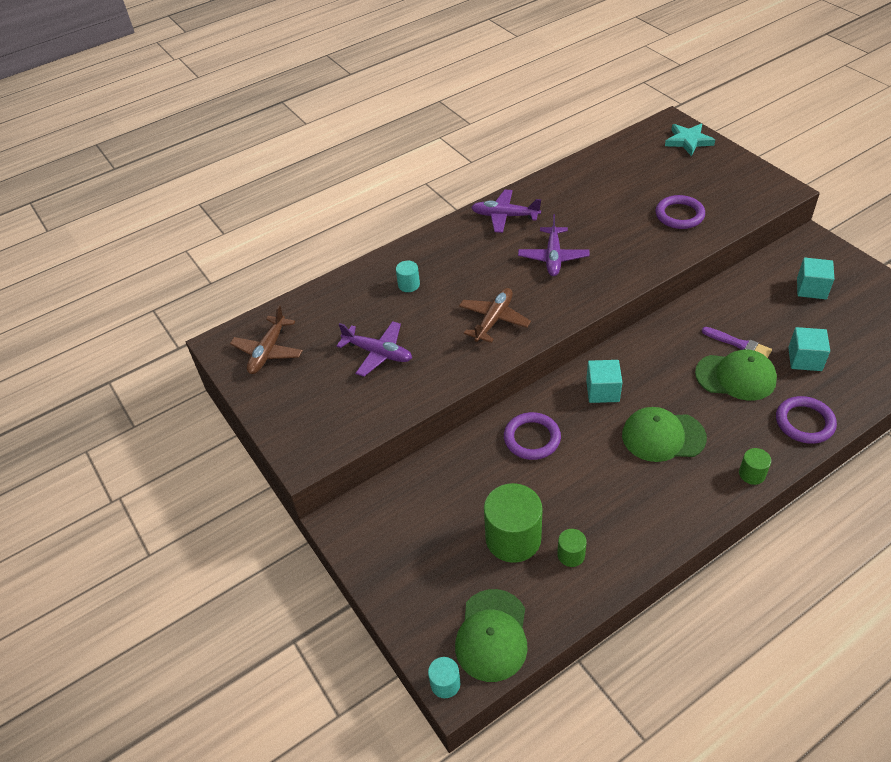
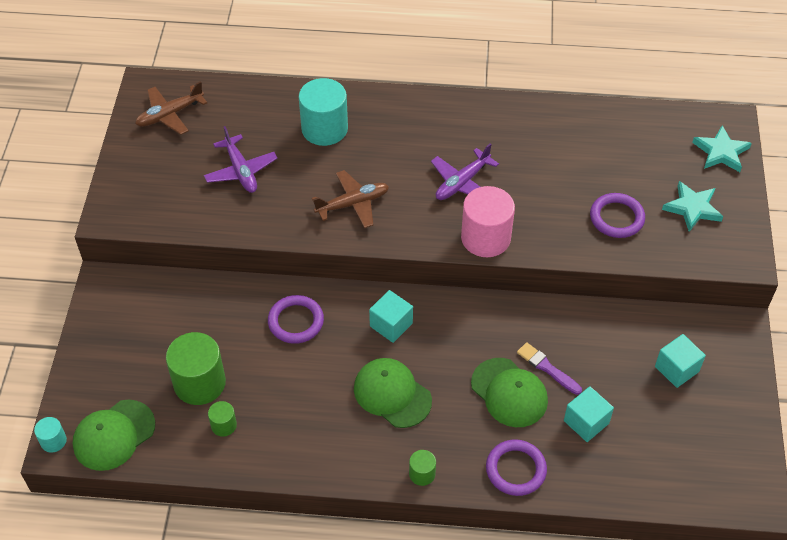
camera: 35 degrees right, 5 degrees up
(409, 285) = (324, 129): turquoise cylinder -> turquoise cylinder, size x2.07
(504, 216) = (468, 118): purple plane -> none
(614, 280) = (485, 238): none -> pink cylinder
(715, 181) = (692, 208): none -> turquoise star
(738, 344) = (547, 368): purple brush -> purple brush turned 150 degrees clockwise

